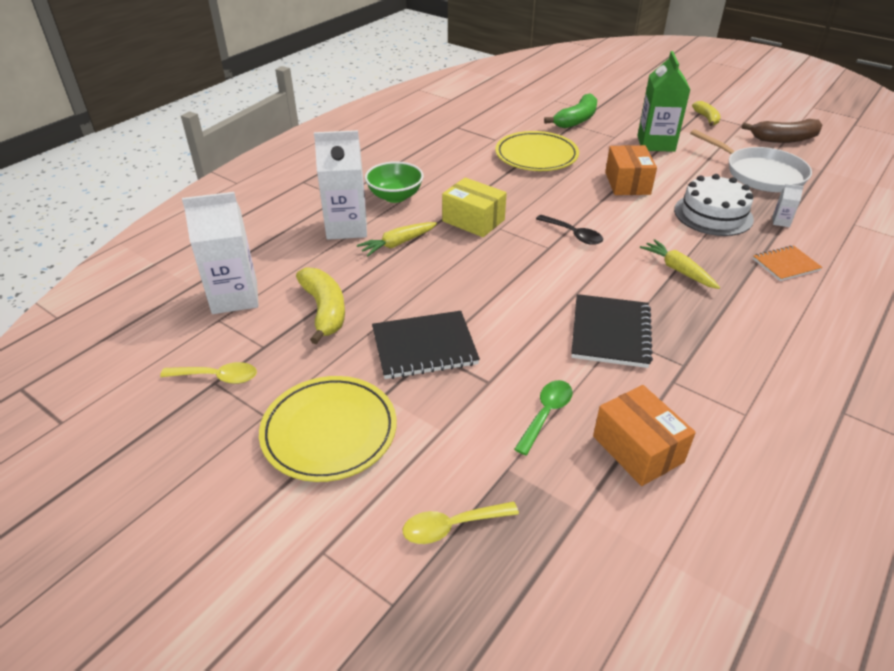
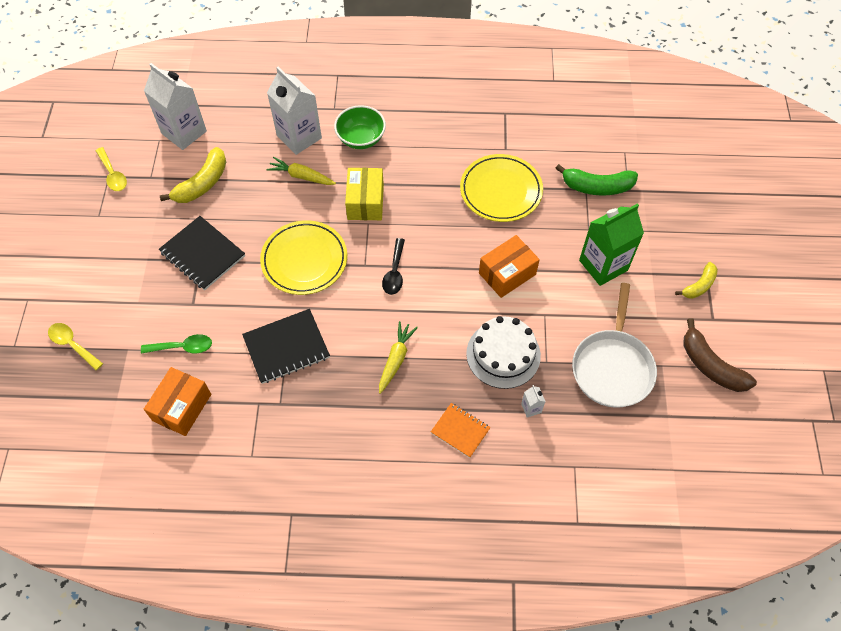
camera: 55 degrees right, 20 degrees up
(329, 432) = (104, 252): yellow plate -> yellow plate (304, 260)

